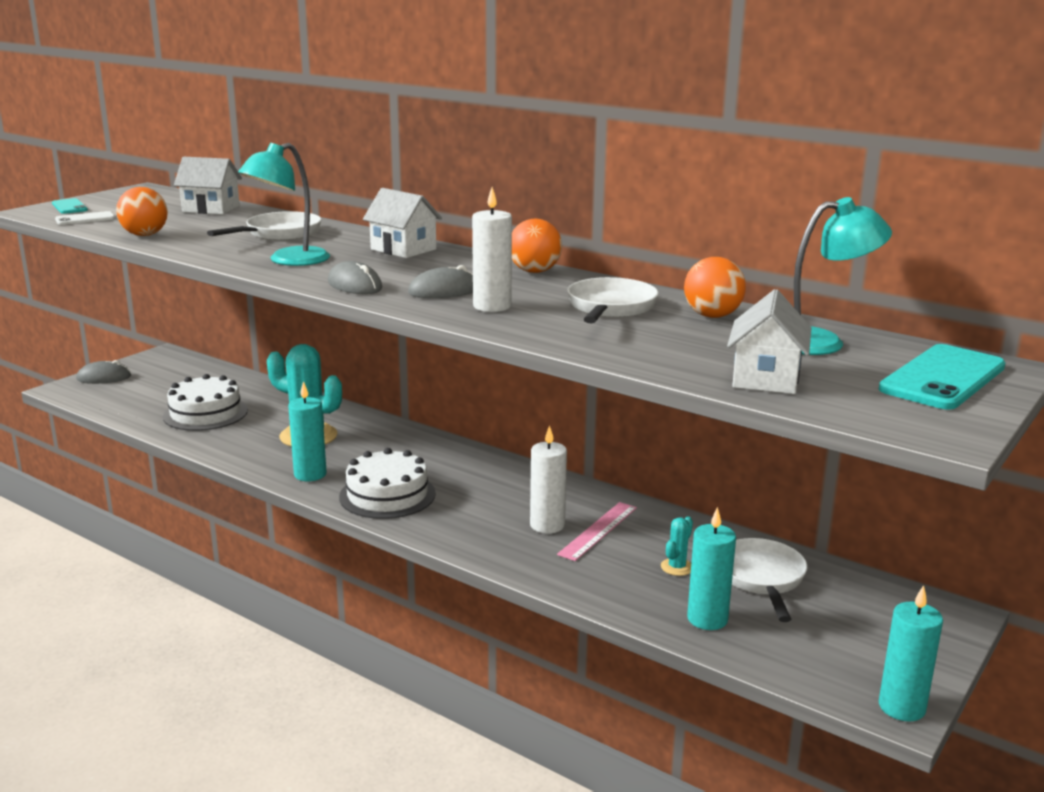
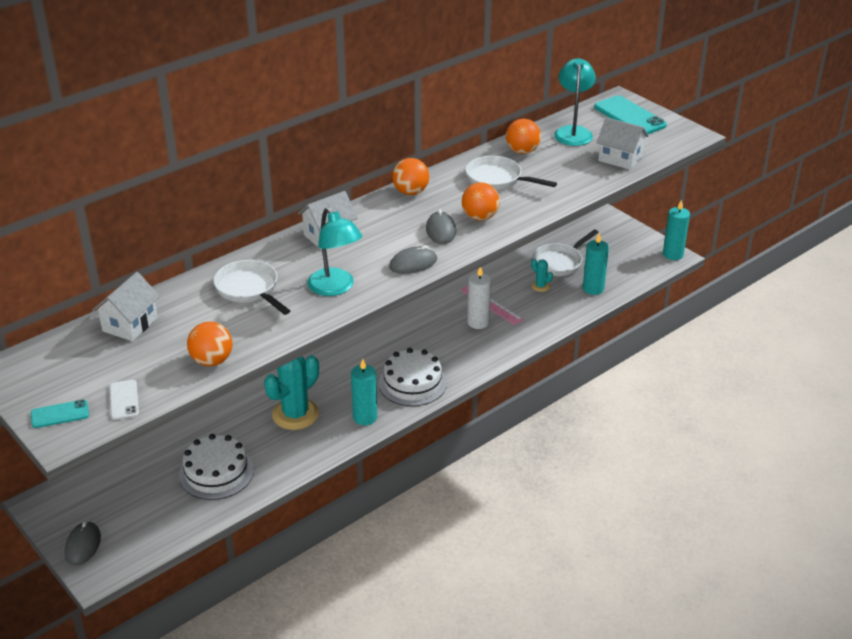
camera: 75 degrees left, 15 degrees up
(492, 306) = (480, 217): white candle -> orange ball
(761, 579) = (560, 262): white pan -> white pan turned 60 degrees counterclockwise

